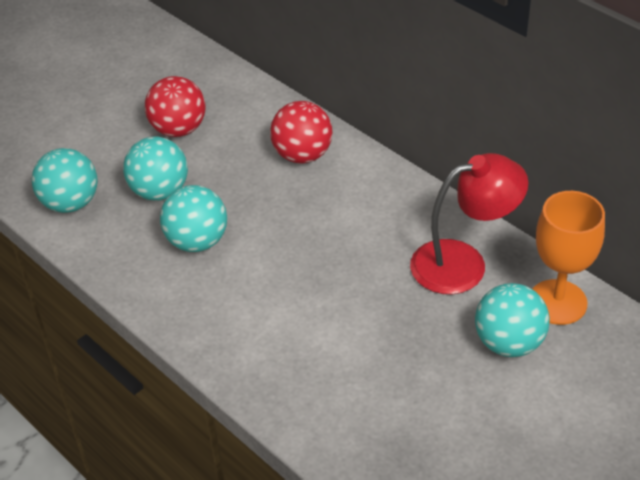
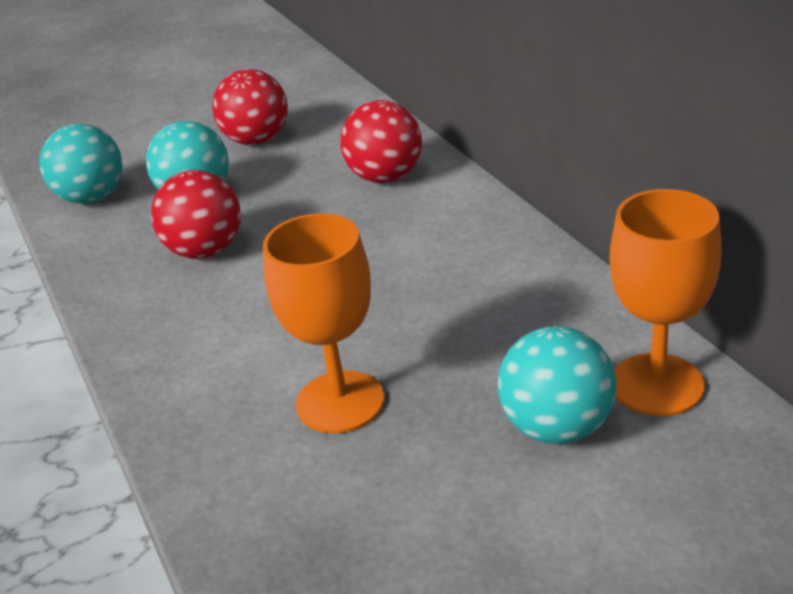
camera: 20 degrees right, 10 degrees down
(197, 241) = (205, 251): turquoise ball -> red ball
(363, 349) = (340, 402): none -> orange goblet
(463, 263) = (536, 316): red lamp -> none

